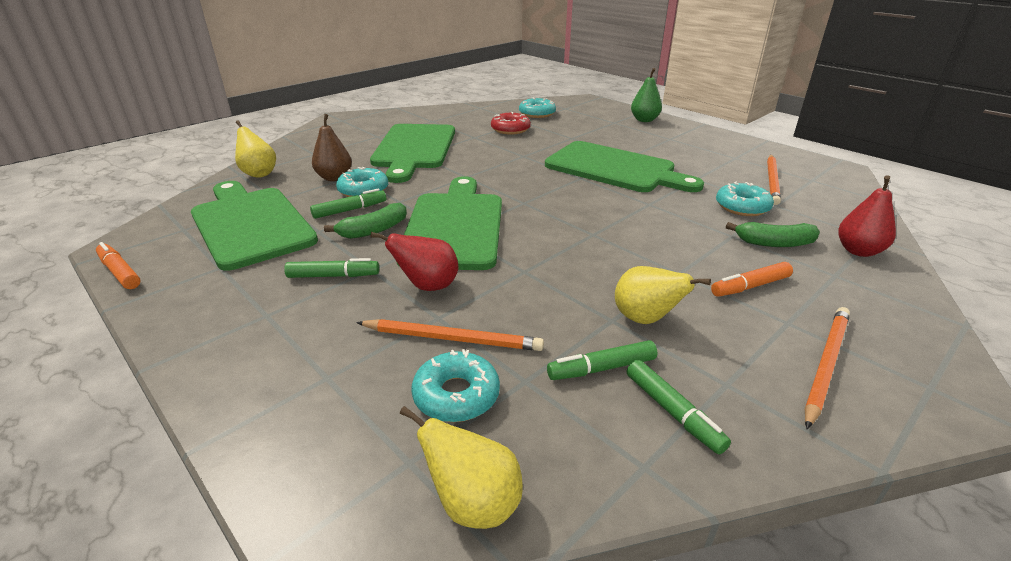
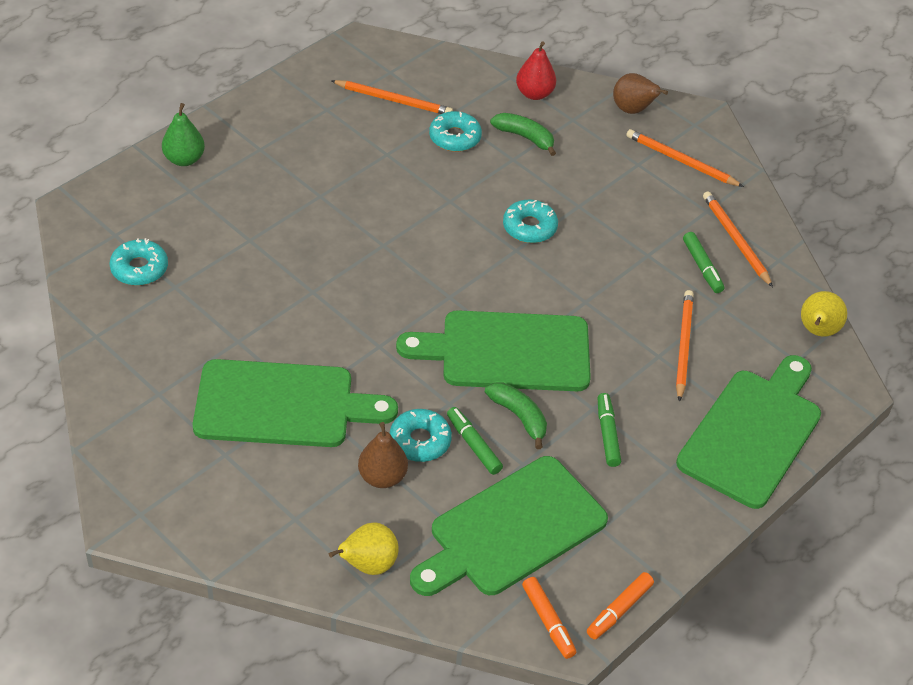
camera: 95 degrees left, 15 degrees up
(427, 286) = (616, 365): red pear -> none
(456, 395) = (740, 341): turquoise donut -> turquoise donut (529, 227)
(510, 129) = (209, 301): red donut -> none
(614, 168) = (357, 213): green cutting board -> green cutting board (752, 433)
(645, 319) = (644, 236): yellow pear -> none
(672, 412) = (735, 240): green marker -> orange pencil
(750, 286) = (594, 170): orange marker -> orange marker (548, 621)
(774, 243) = (525, 137): green banana -> green banana turned 60 degrees counterclockwise
(903, 324) = (633, 110): none -> brown pear

